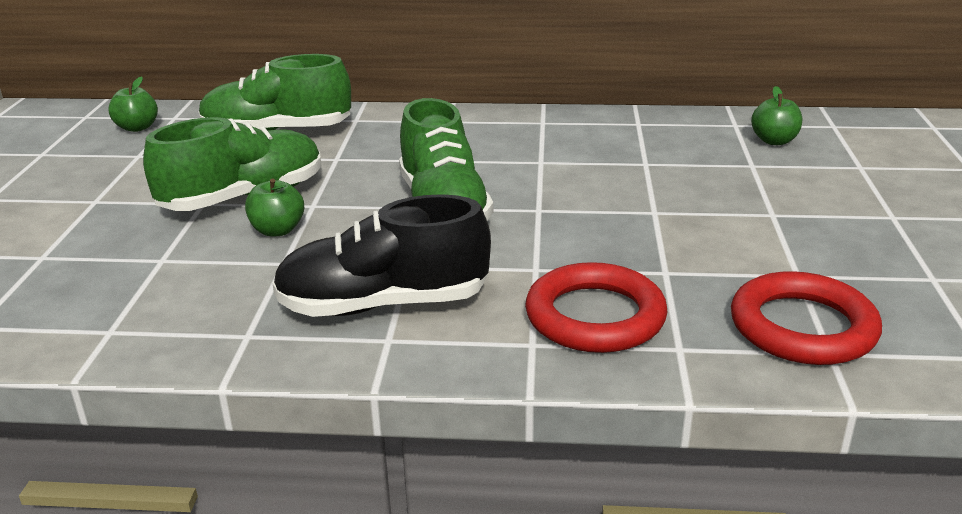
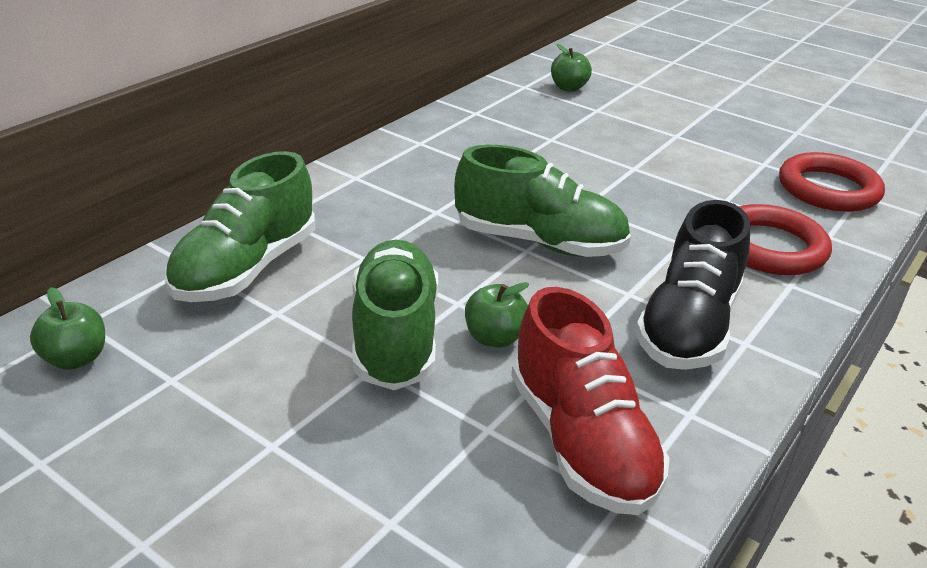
camera: 60 degrees left, 5 degrees up
(171, 297) = (581, 442): none -> red shoe

